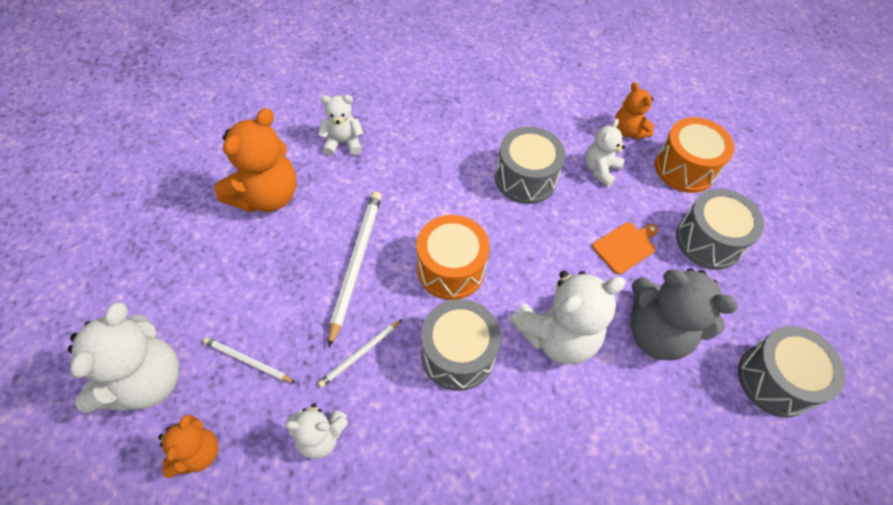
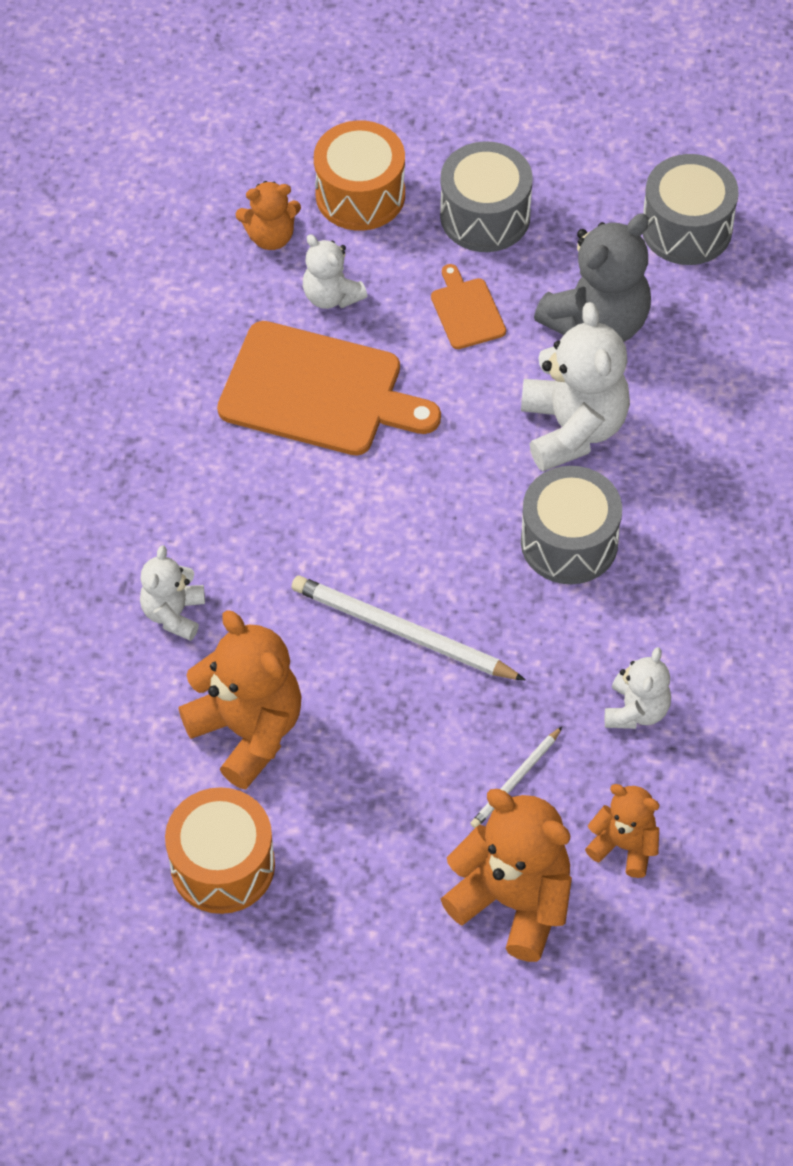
camera: 70 degrees left, 0 degrees up
(146, 381) = (513, 901): white teddy bear -> orange teddy bear
(360, 354) = (540, 650): white pencil -> none
(450, 269) = (443, 521): orange drum -> orange drum (222, 865)
(525, 178) = (318, 392): grey drum -> orange cutting board

